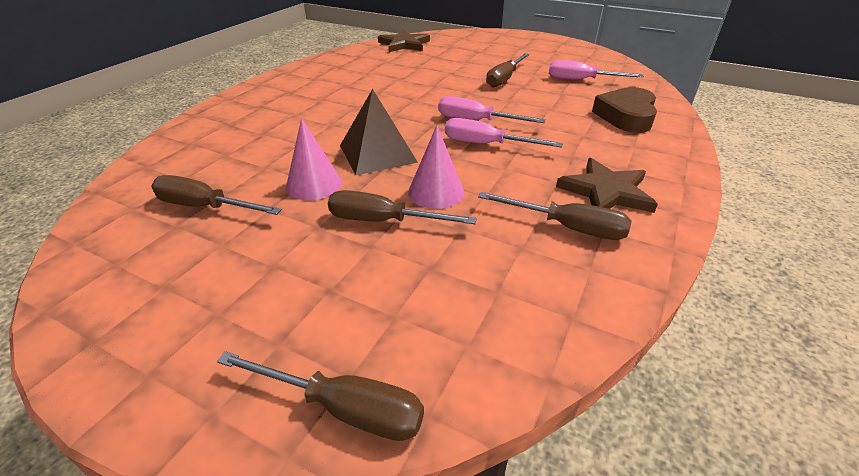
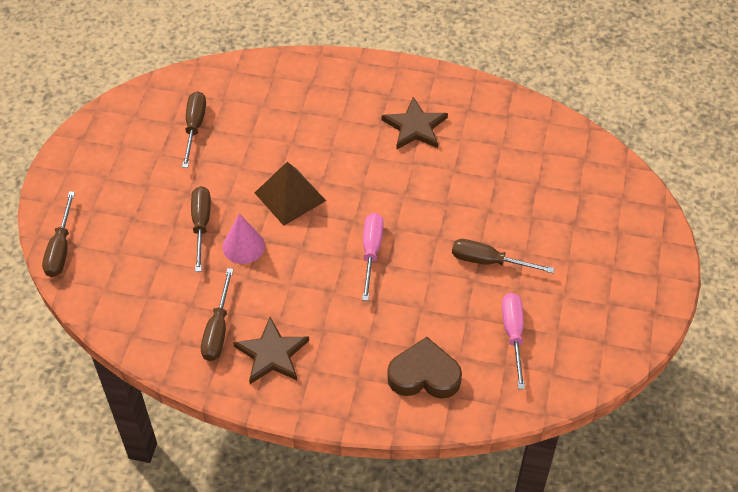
camera: 75 degrees right, 15 degrees up
(314, 184) = (235, 173): pink cone -> none
(404, 44) = (567, 146): brown star -> brown star (415, 127)
(486, 144) = (327, 266): pink screwdriver -> none

